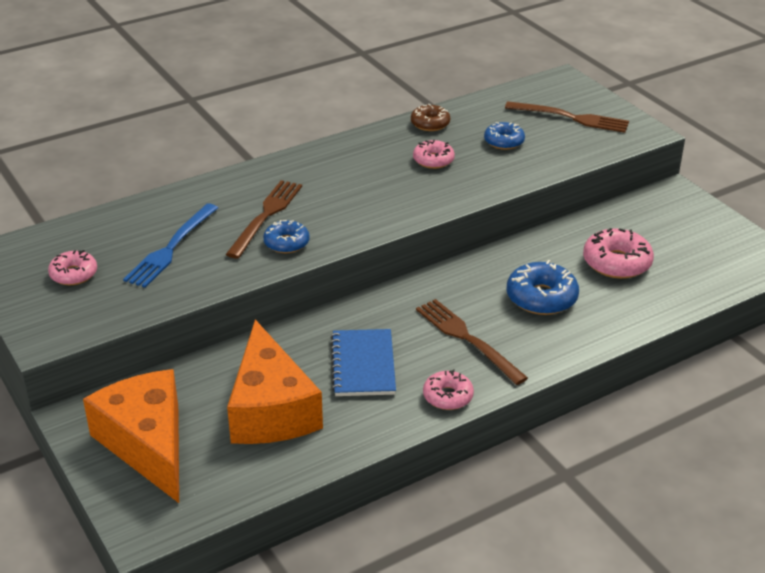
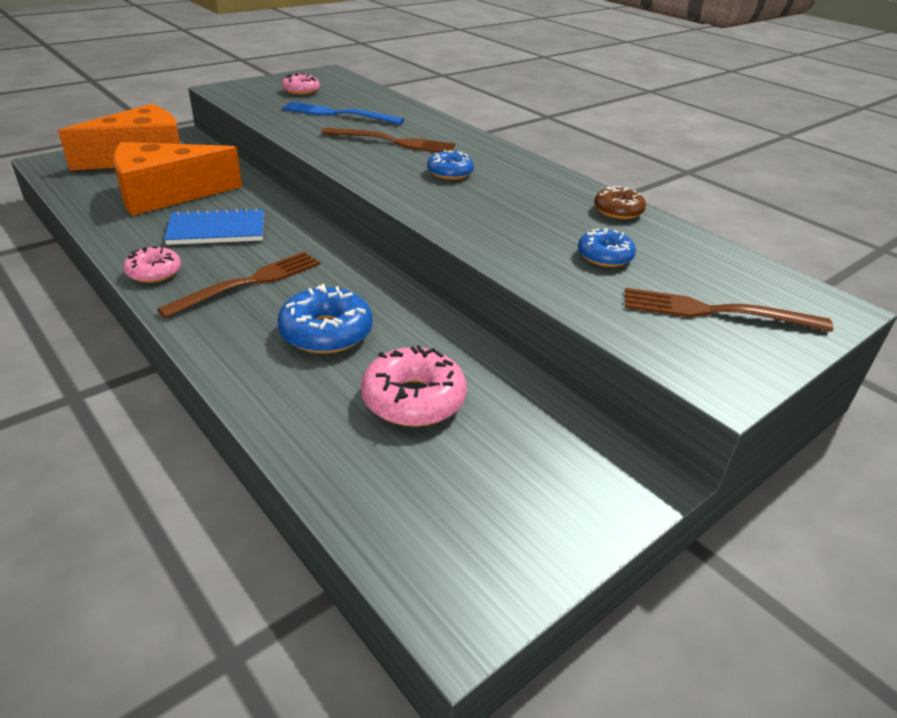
camera: 80 degrees right, 0 degrees up
(286, 243) = (348, 150): blue donut -> blue donut (450, 173)
(433, 160) = (532, 213): pink donut -> none
(572, 118) = (713, 311): brown fork -> brown fork turned 90 degrees clockwise

